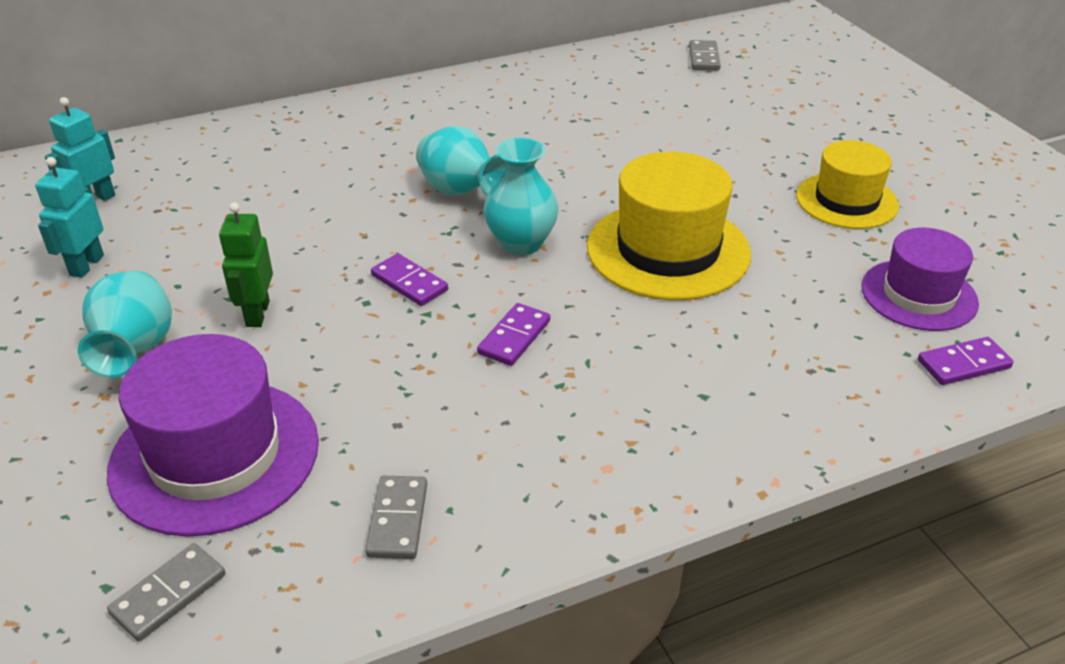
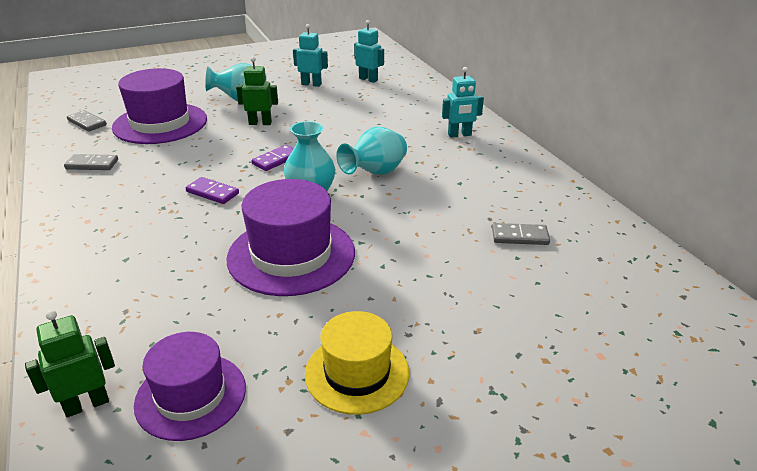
camera: 90 degrees right, 5 degrees down
(354, 126) = (459, 135): none -> turquoise robot
(668, 250) = (291, 255): yellow hat -> purple hat
(704, 58) = (654, 303): grey domino -> grey domino (520, 236)
(963, 364) = (87, 404): purple domino -> green robot

